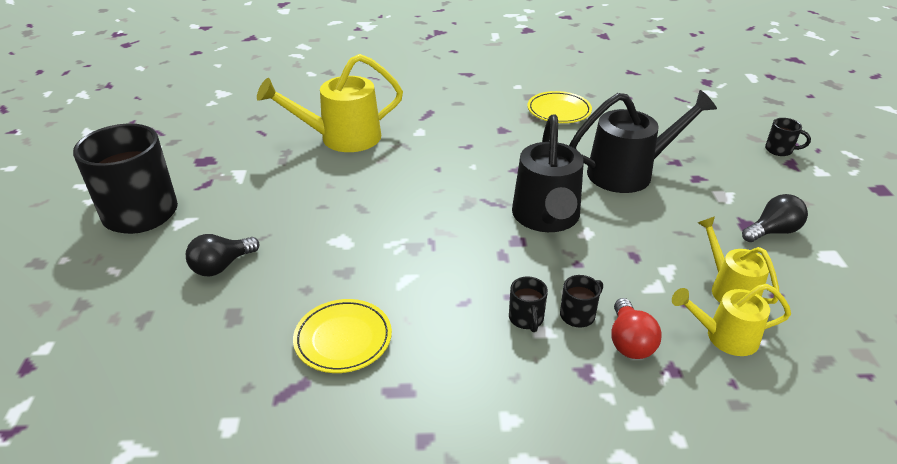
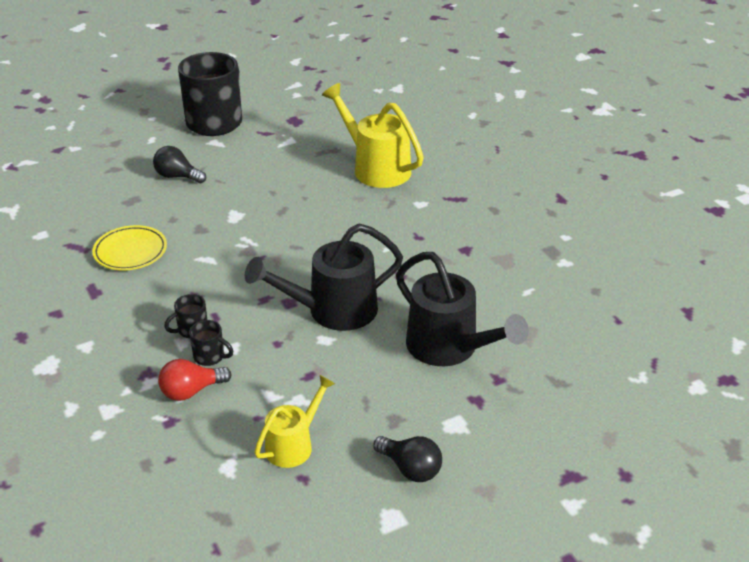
camera: 65 degrees right, 0 degrees up
(559, 111) = (536, 276): yellow plate -> none
(724, 337) = (224, 447): yellow watering can -> none
(780, 150) = (596, 463): black mug -> none

